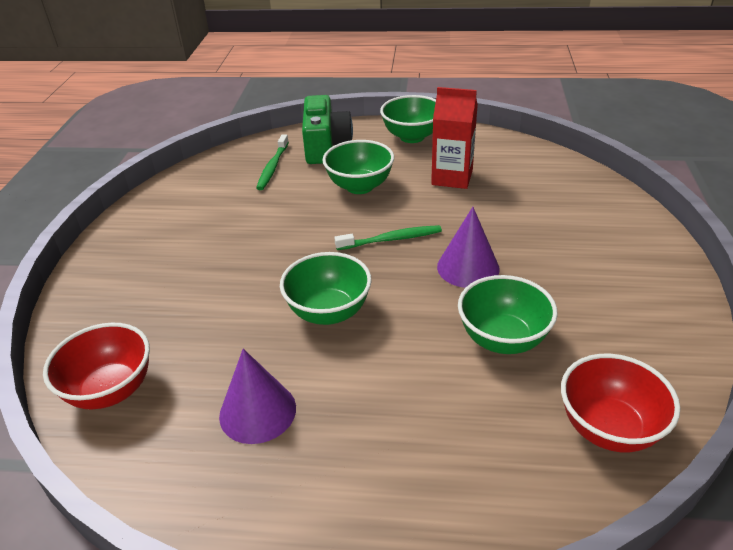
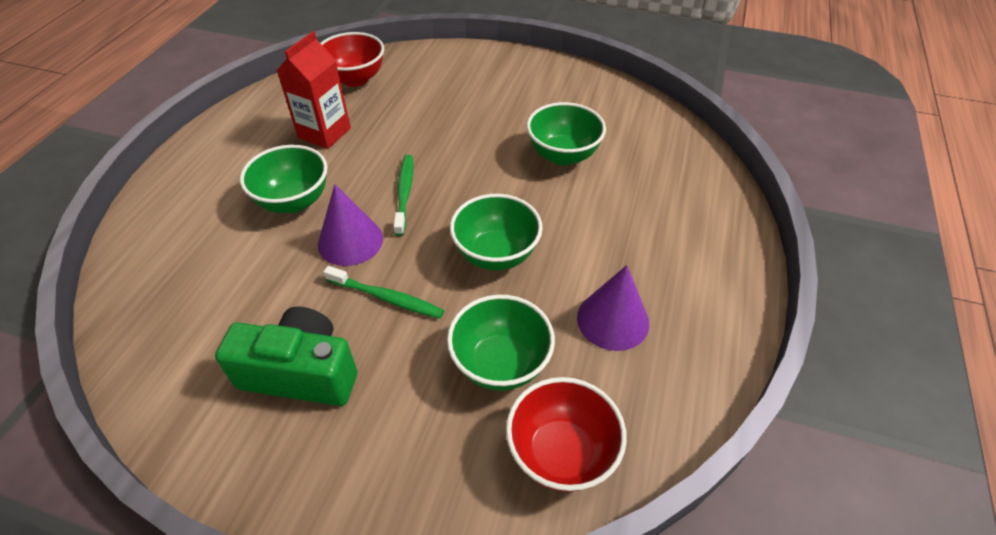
camera: 80 degrees left, 10 degrees up
(272, 167) = (191, 275): green toothbrush -> green toothbrush (387, 298)
(325, 146) = (181, 218): green camera -> green camera (301, 373)
(412, 137) = (221, 144): green bowl -> green bowl (500, 364)
(468, 267) = (469, 153): purple cone -> purple cone (350, 241)
(608, 428) = (656, 130): red bowl -> red bowl (355, 79)

